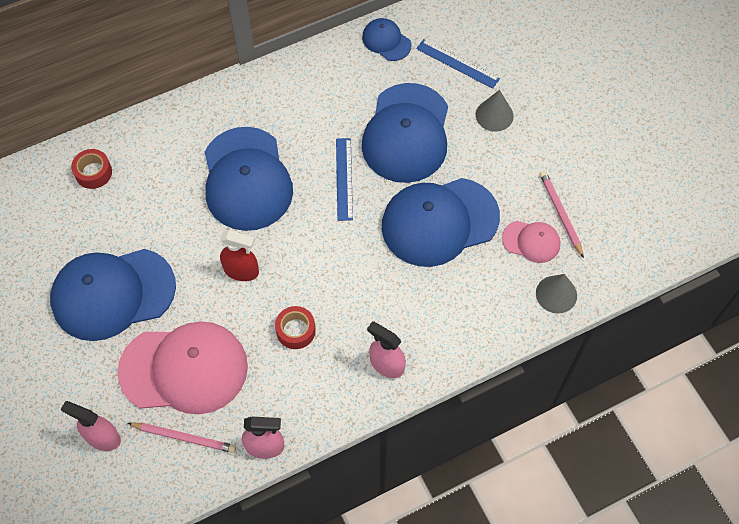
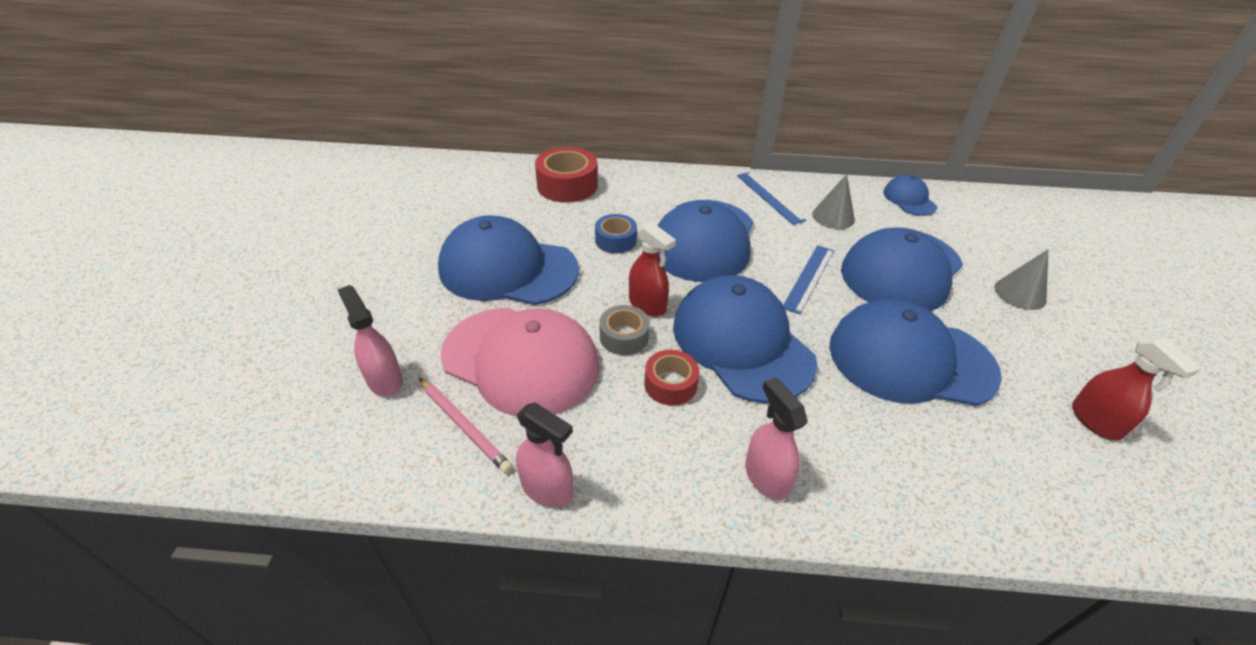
camera: 30 degrees right, 20 degrees down
(93, 172) = (567, 185): red tape -> red tape, size x1.63
(177, 217) = (615, 240): none -> blue tape
(242, 309) = (624, 337): none -> grey tape
(325, 268) = (742, 342): none -> blue cap
(457, 64) = (986, 239): blue ruler -> blue ruler (769, 197)
(531, 241) = (1040, 433): pink cap -> none
(556, 294) = (1068, 515): grey cone -> grey cone (833, 216)
(560, 214) = (1095, 421): pink pencil -> red spray bottle

